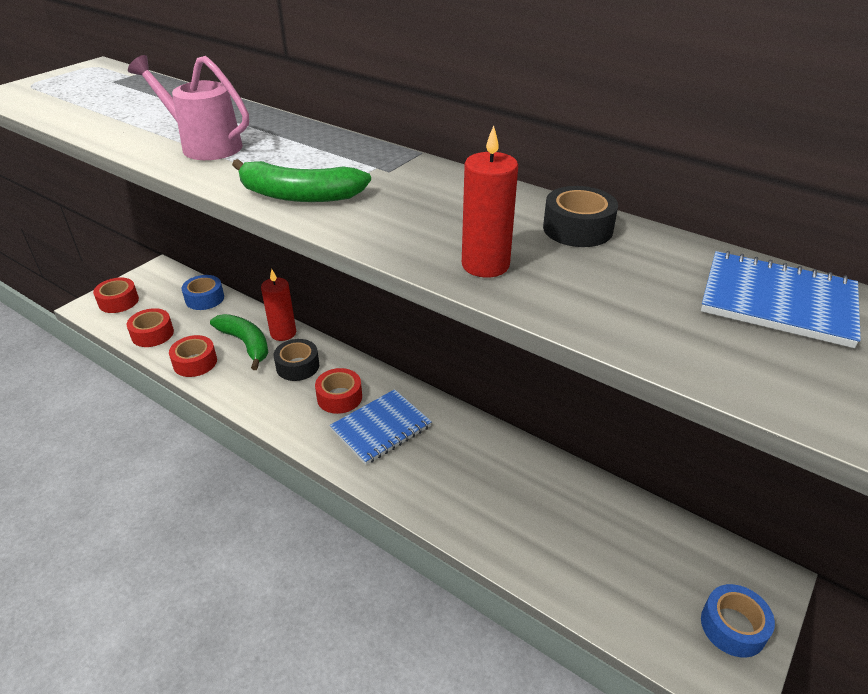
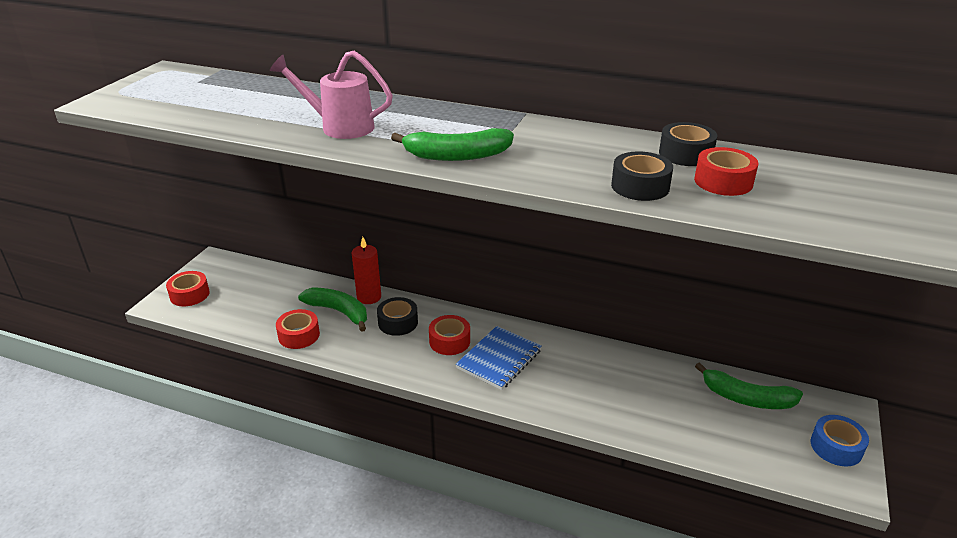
camera: 15 degrees left, 5 degrees down
(152, 334) = (242, 318): red tape -> red tape (723, 181)
(204, 298) = (276, 279): blue tape -> none
(485, 265) = (640, 186): red candle -> black tape
(645, 535) = (747, 398): none -> green banana
(777, 301) = (848, 183): blue notebook -> none

